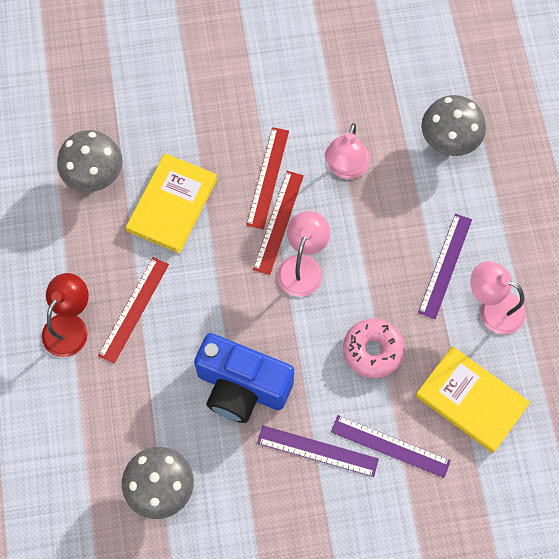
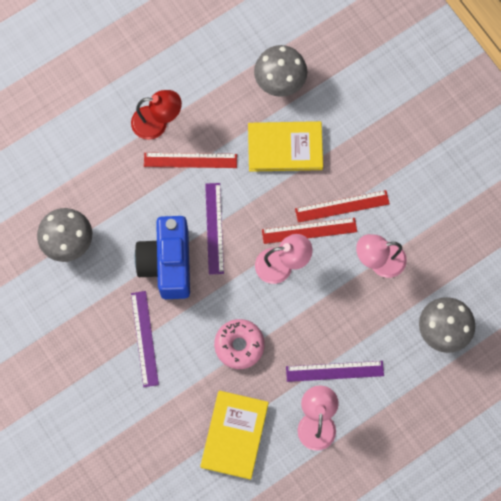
camera: 65 degrees right, 5 degrees up
(390, 446) = (171, 389): purple ruler -> purple ruler (214, 228)

